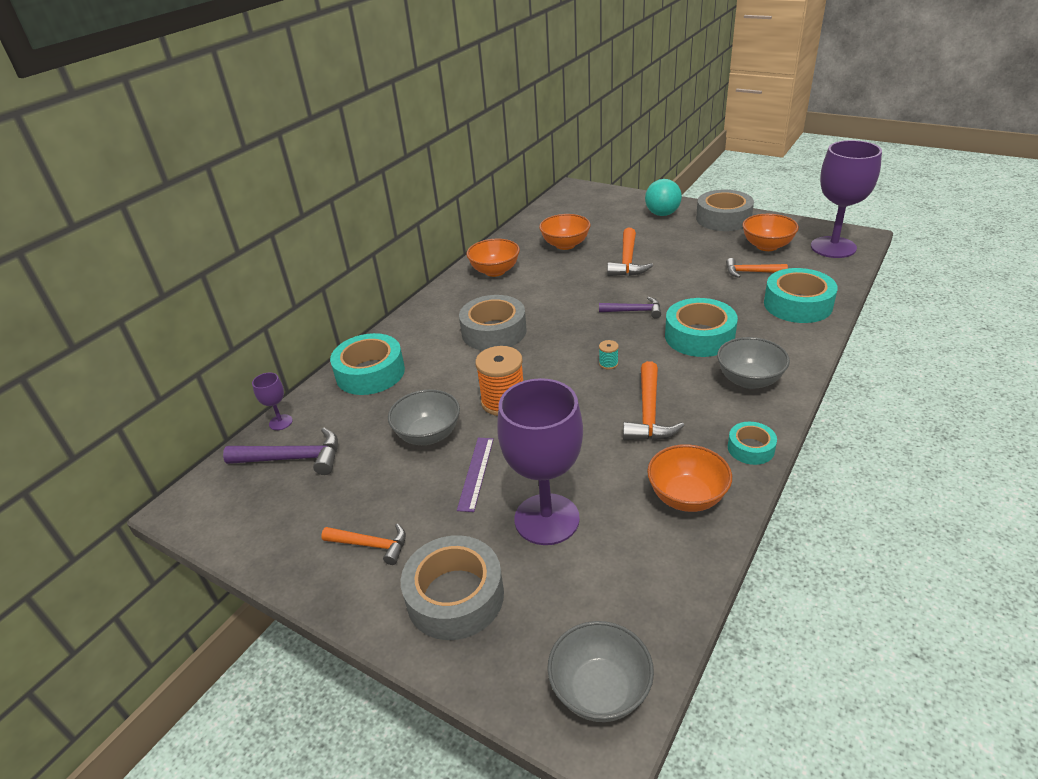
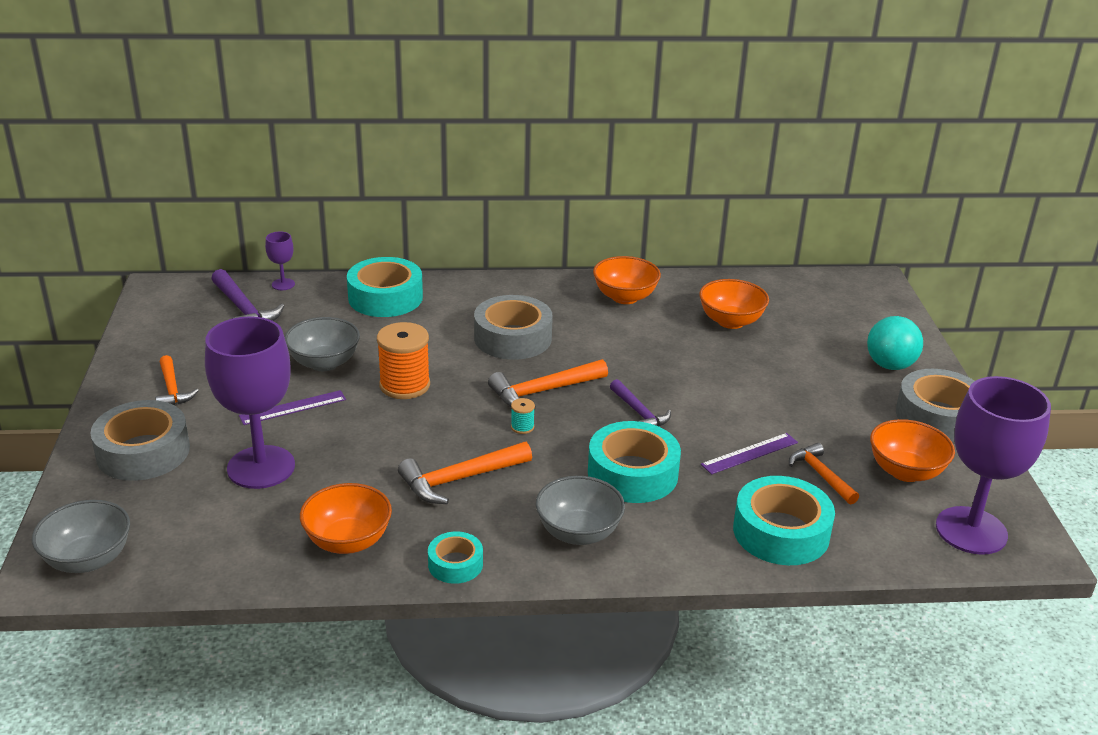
camera: 50 degrees right, 5 degrees down
(627, 261) = (743, 375): orange hammer -> orange hammer (543, 391)
(711, 287) = (749, 453): none -> purple ruler

